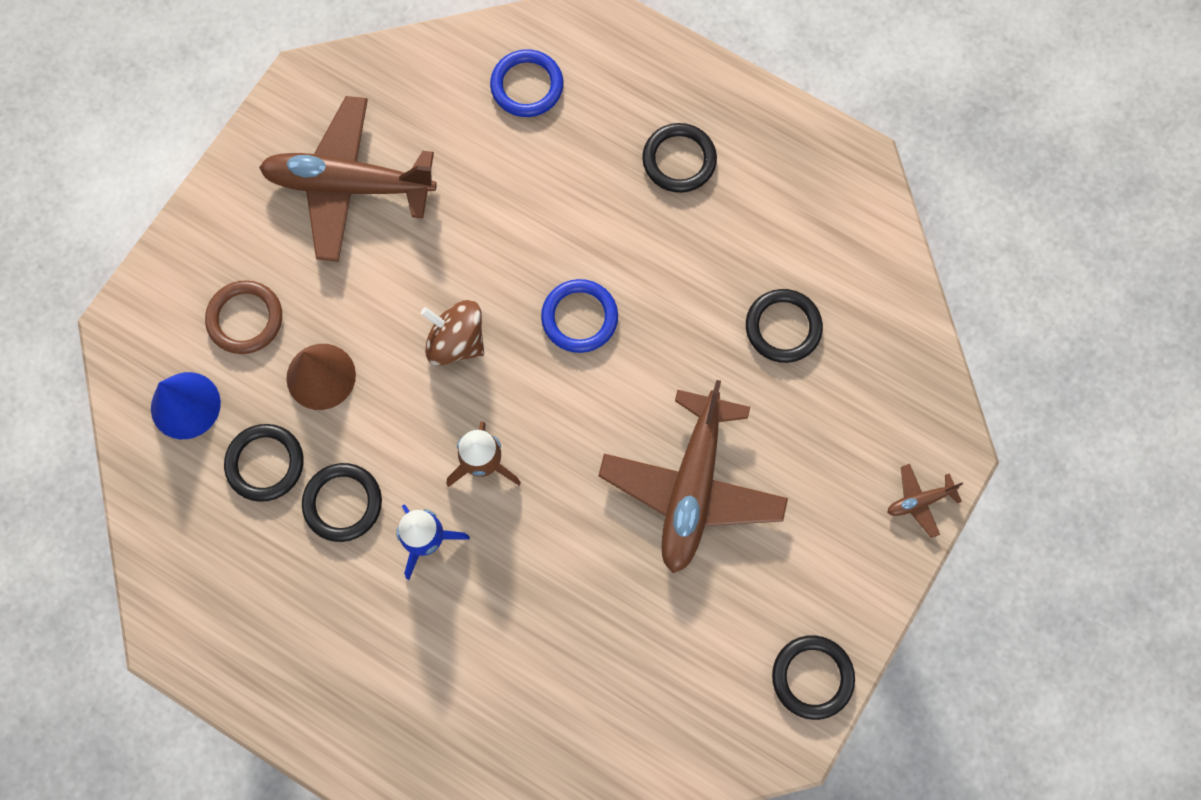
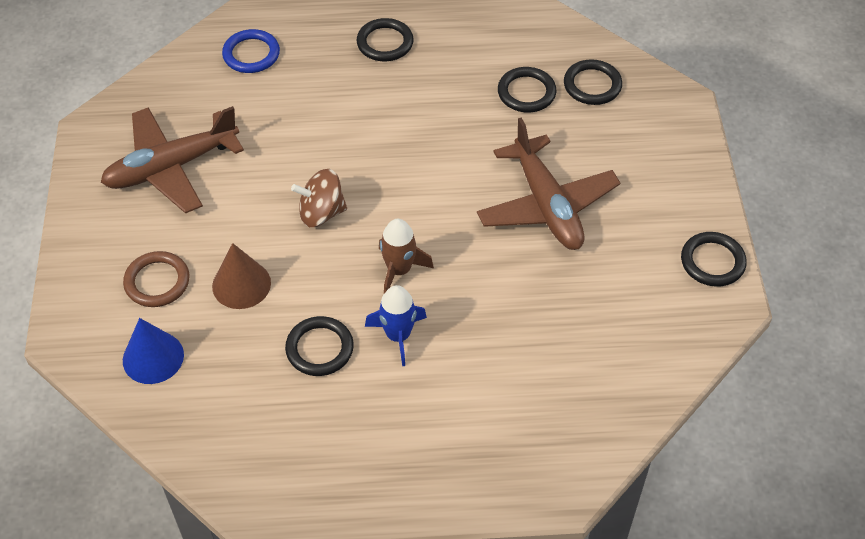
camera: 35 degrees left, 20 degrees down
(265, 463) = (243, 358): black ring -> black ring (592, 85)
(579, 317) = (393, 156): blue ring -> none
(919, 501) = (688, 134): brown plane -> none

